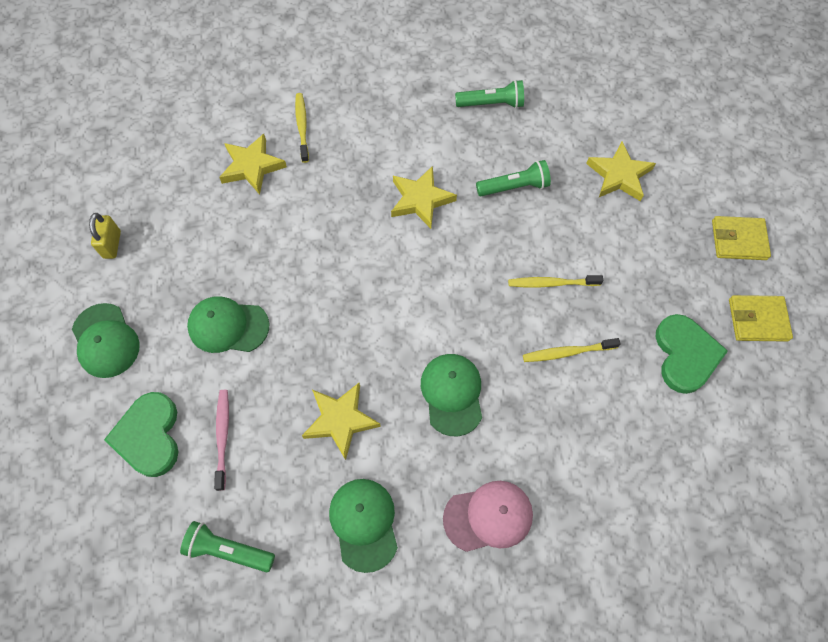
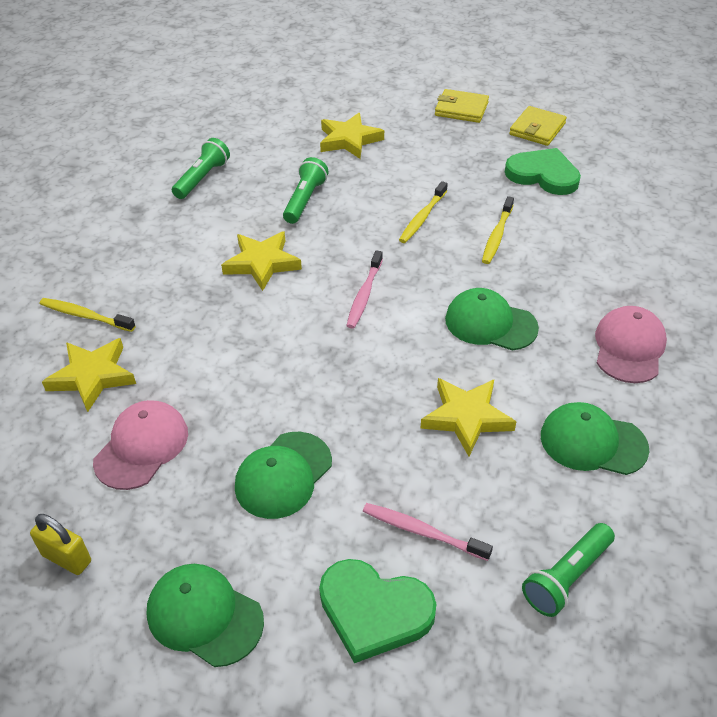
camera: 60 degrees left, 20 degrees down
(105, 341) = (204, 616): green cap -> green cap turned 150 degrees counterclockwise
(210, 231) = (142, 447): none -> pink cap
(429, 287) = (364, 295): none -> pink toothbrush
(738, 240) = (461, 109): yellow wallet -> yellow wallet turned 75 degrees clockwise

